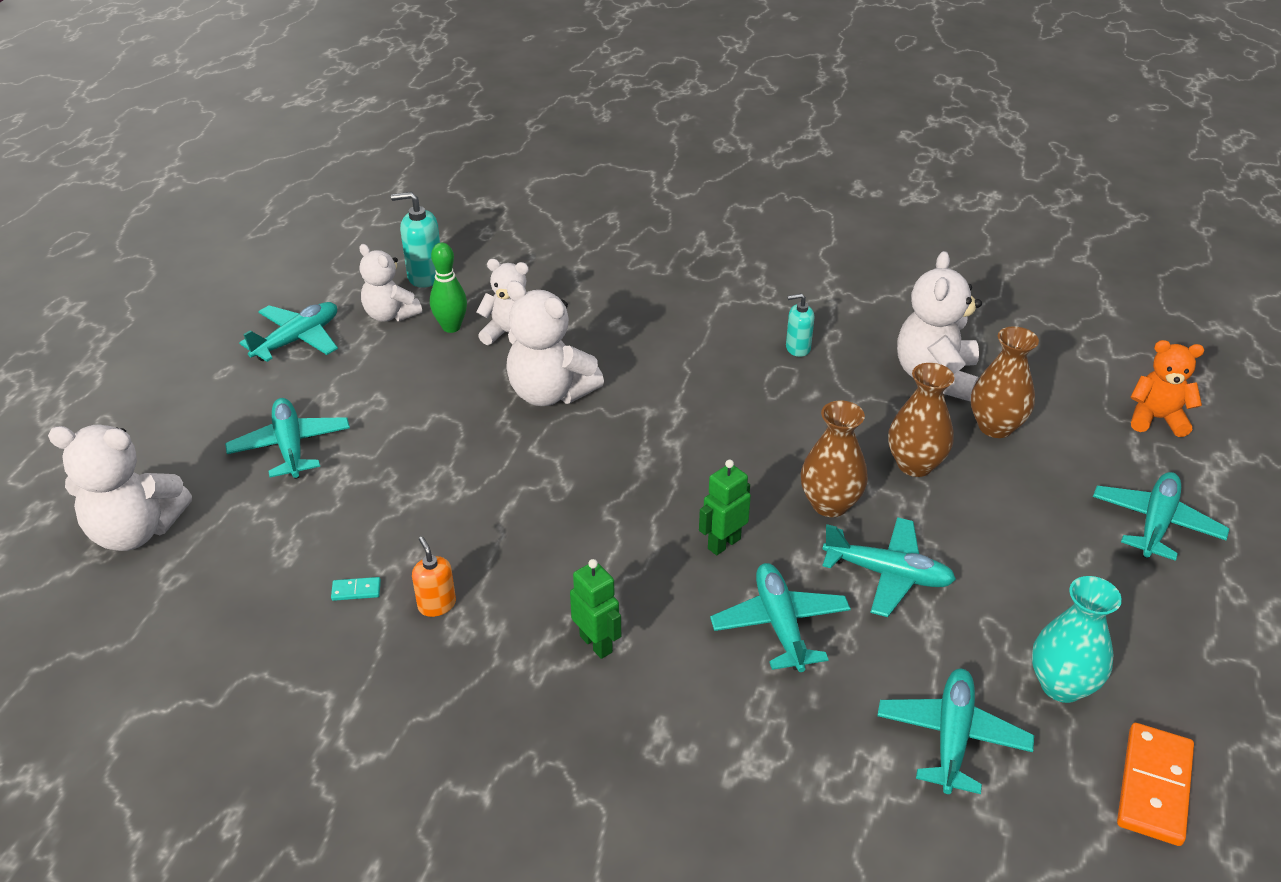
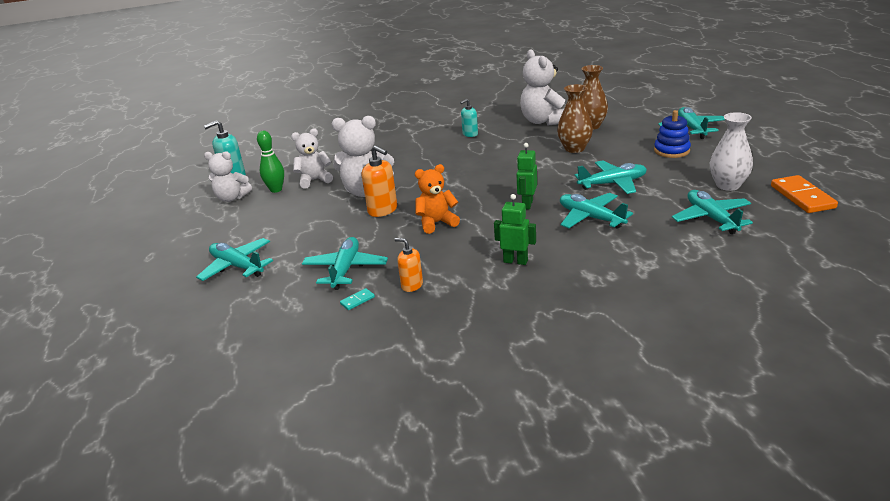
camera: 30 degrees left, 10 degrees down
(136, 531) = (176, 340): white teddy bear -> none
(297, 340) = (184, 227): turquoise plane -> turquoise plane (345, 269)
(535, 443) = (383, 210): none -> orange soap dispenser
(830, 504) = (556, 174): brown vase -> none
(1061, 556) = (671, 151): none -> blue stacking toy
(1061, 685) = (728, 185): turquoise vase -> white vase
(1156, 419) = (648, 101): orange teddy bear -> orange teddy bear (436, 223)

